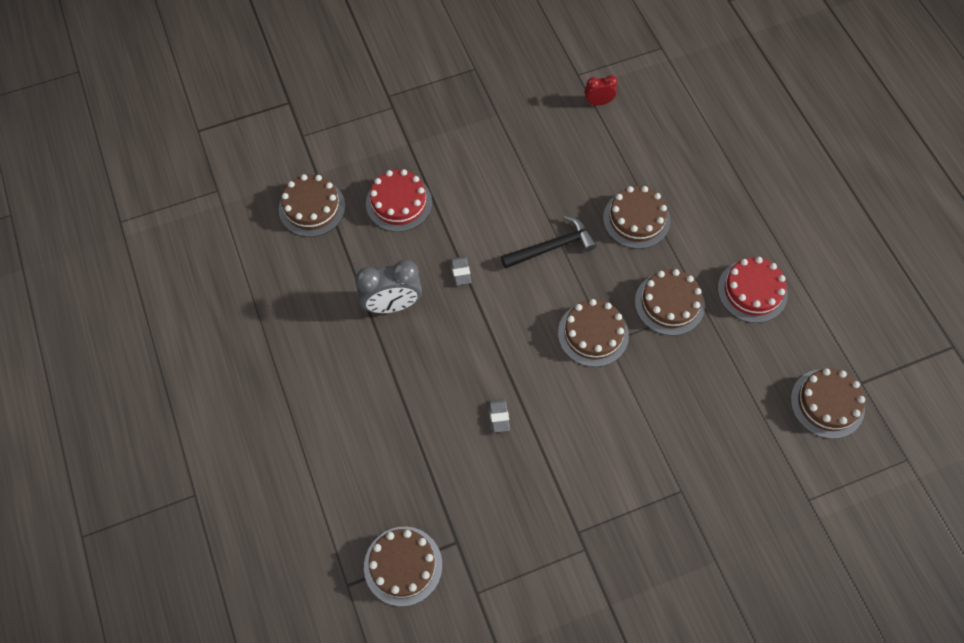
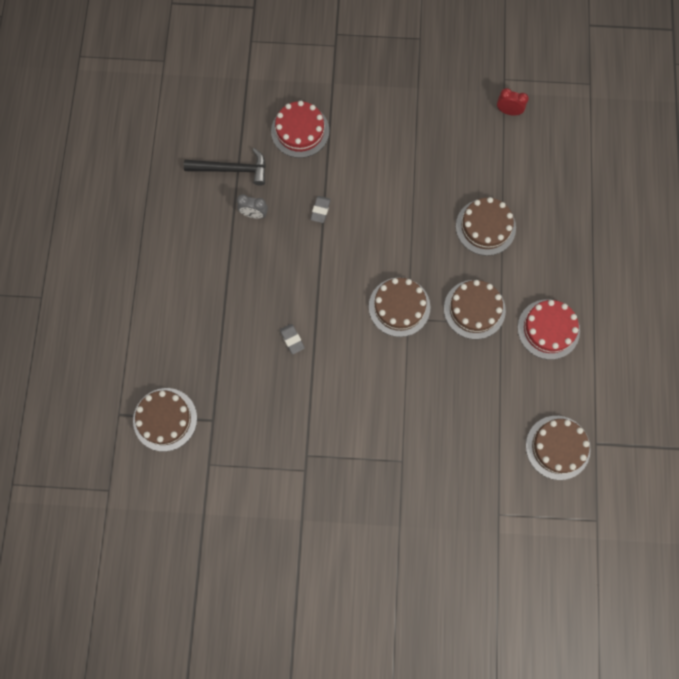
camera: 25 degrees right, 10 degrees up
(312, 207) = (230, 106): brown cake -> none
(392, 305) = (254, 214): grey clock -> grey clock, size x0.55
(499, 416) = (292, 339): grey eraser -> grey eraser turned 45 degrees counterclockwise
(552, 247) = (404, 221): black hammer -> black hammer (232, 169)

